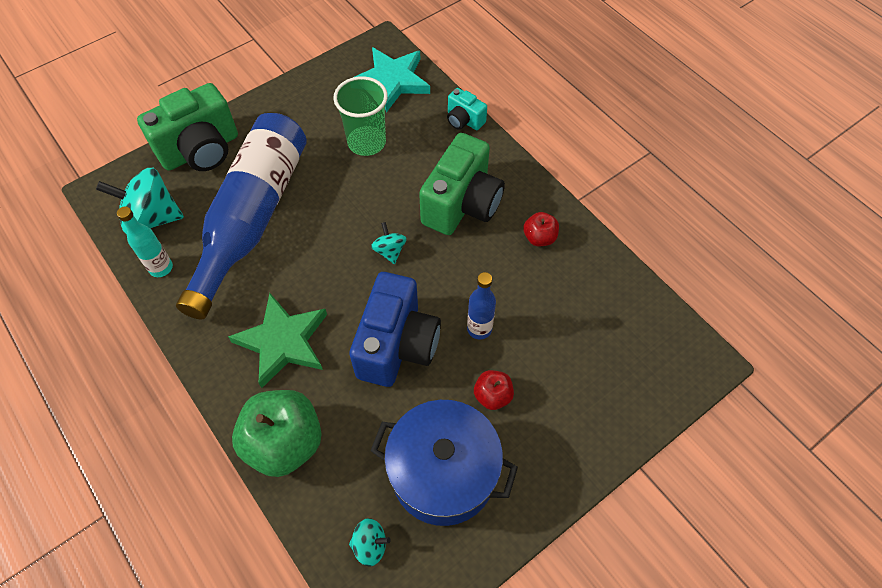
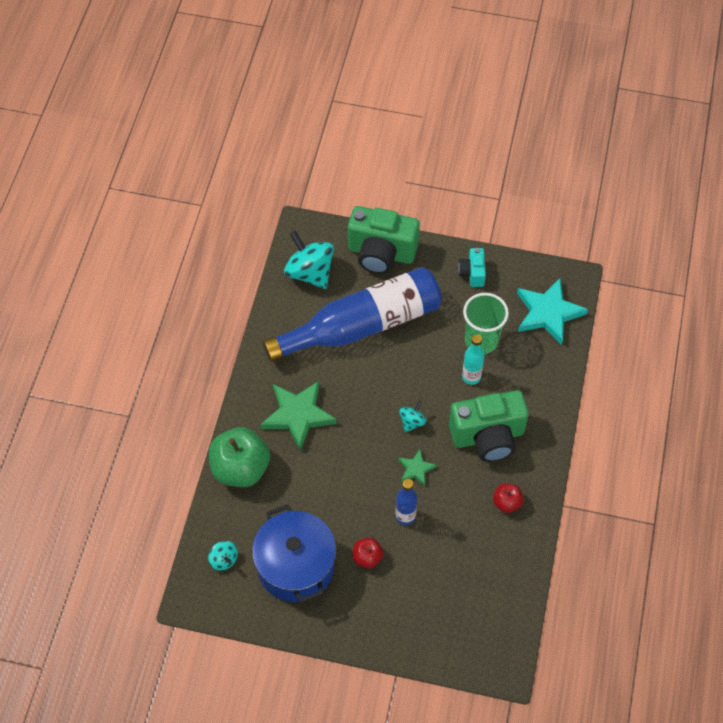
camera: 50 degrees right, 0 degrees up
(161, 268) = (283, 309): turquoise bottle -> turquoise bottle (471, 377)
(397, 345) = (352, 478): blue camera -> none
(439, 283) = (416, 469): none -> green star
(464, 120) = (559, 384): turquoise camera -> turquoise camera (472, 273)

